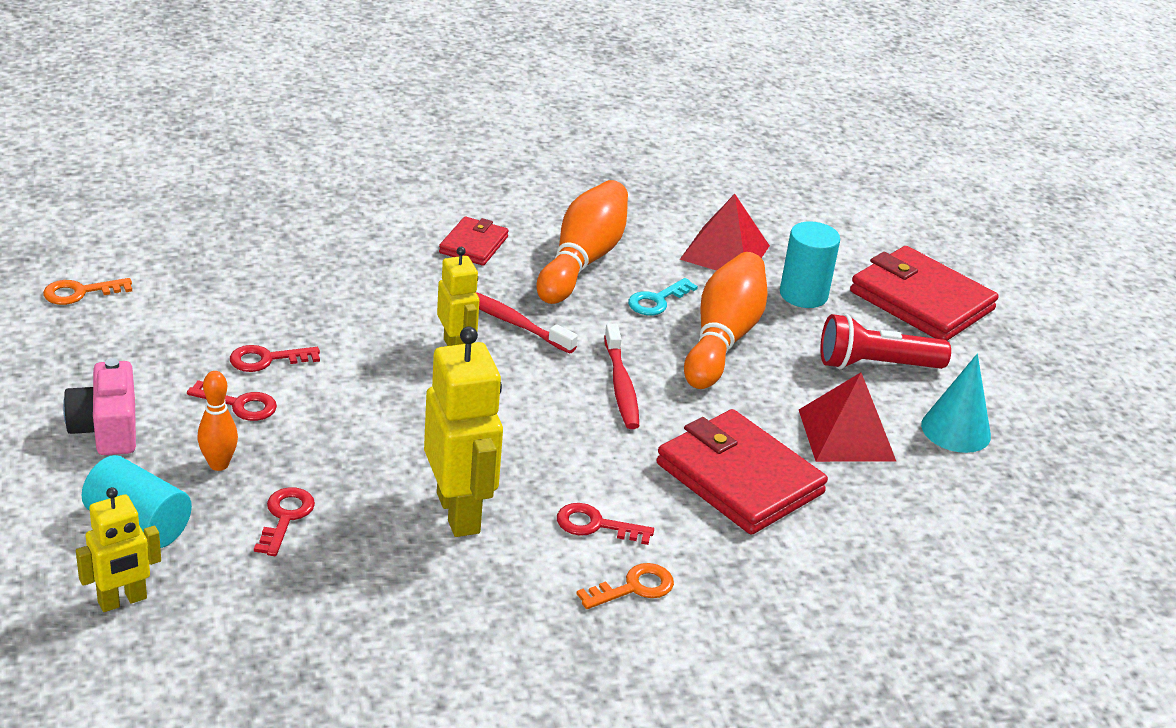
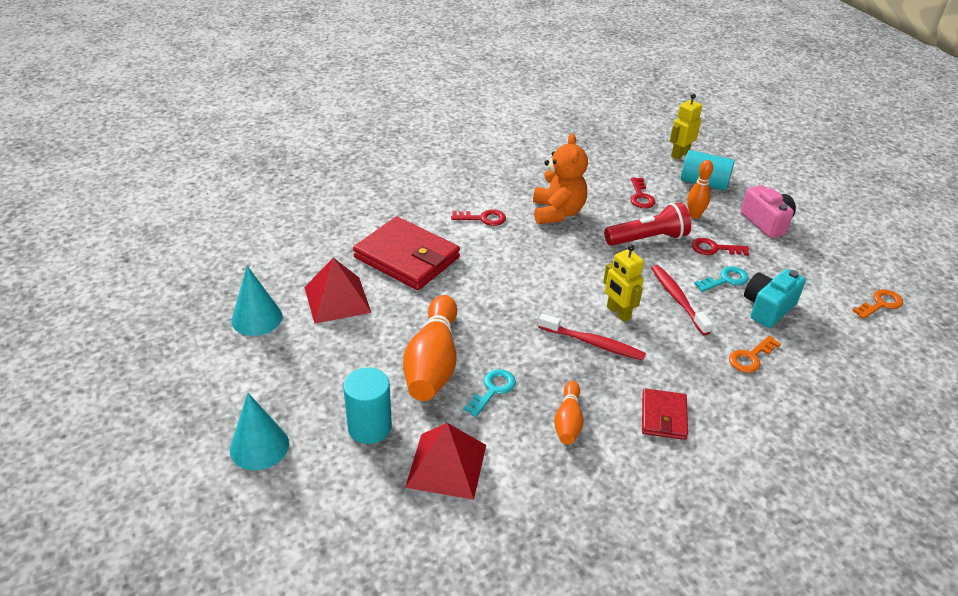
camera: 170 degrees right, 5 degrees up
(243, 316) = (768, 308): none -> turquoise camera
(267, 359) = (725, 280): red key -> turquoise key
(459, 513) = (557, 212): yellow robot -> orange teddy bear
(582, 260) = (568, 421): orange bowling pin -> orange bowling pin, size x0.53
(621, 385) = (497, 306): red toothbrush -> red toothbrush (677, 299)
(633, 588) = (454, 193): orange key -> orange key (751, 357)
(875, 365) = (310, 363): red flashlight -> red flashlight (648, 239)
(921, 301) = (259, 446): red wallet -> turquoise cone

